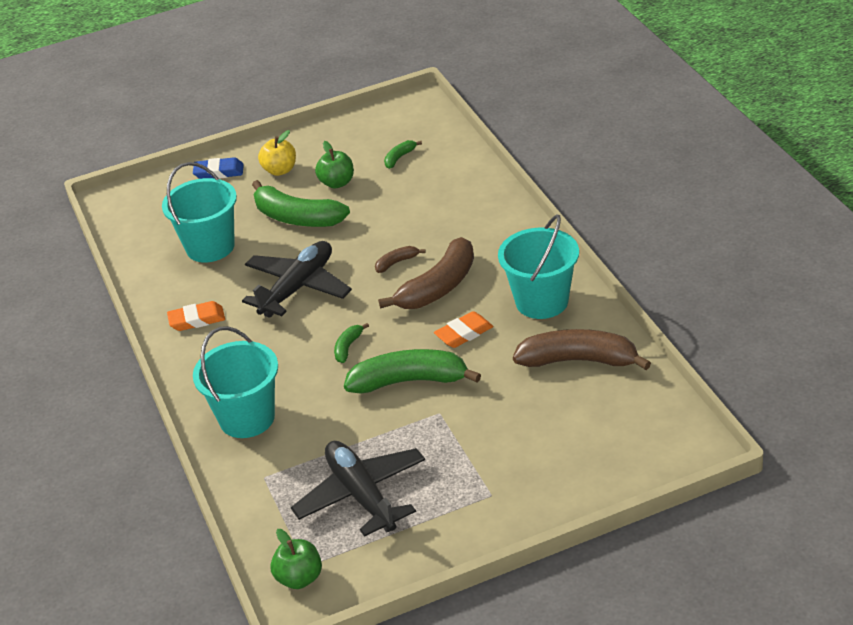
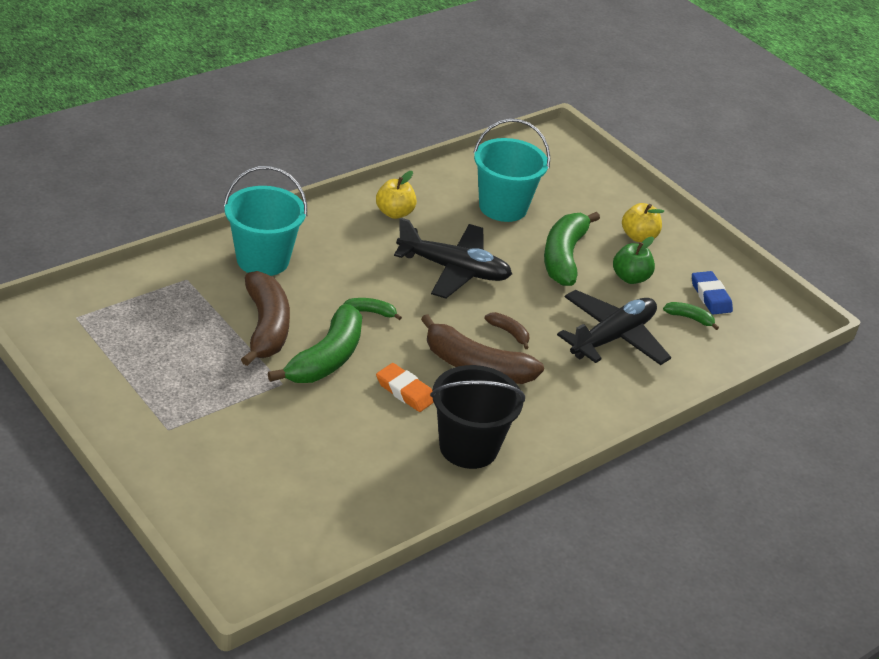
camera: 65 degrees right, 0 degrees up
(197, 320) = (394, 213): orange eraser -> yellow apple
(219, 172) = (622, 197): blue eraser -> blue eraser (710, 296)
(299, 578) = (61, 315): green apple -> none
(362, 495) = (164, 342): black plane -> black plane (612, 338)
(409, 381) = (326, 358): green banana -> green banana turned 45 degrees clockwise
(542, 301) = (468, 447): turquoise bucket -> black bucket
(579, 360) = (375, 483): brown banana -> brown banana (266, 327)

